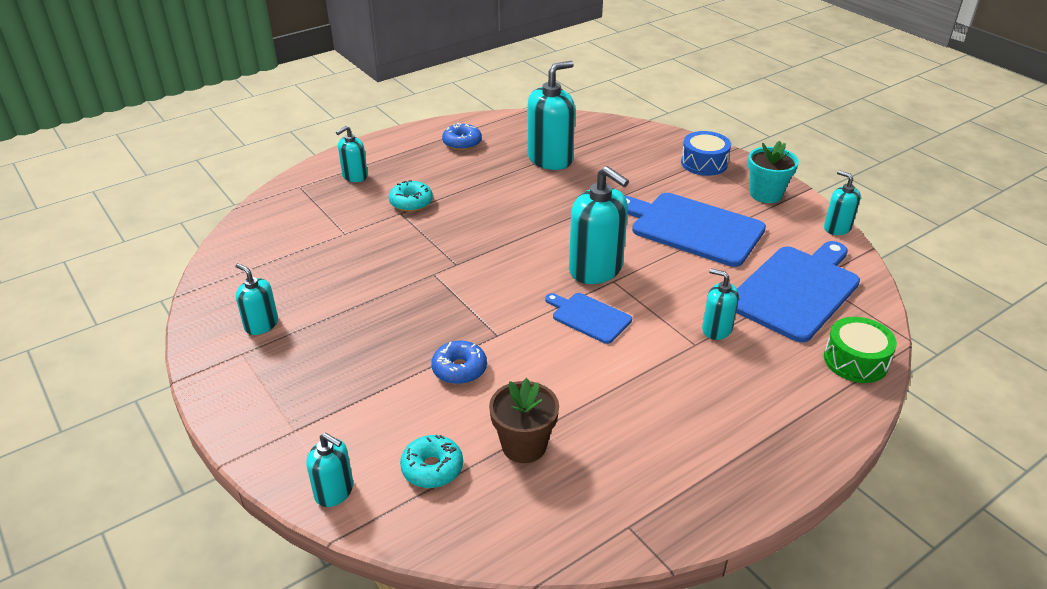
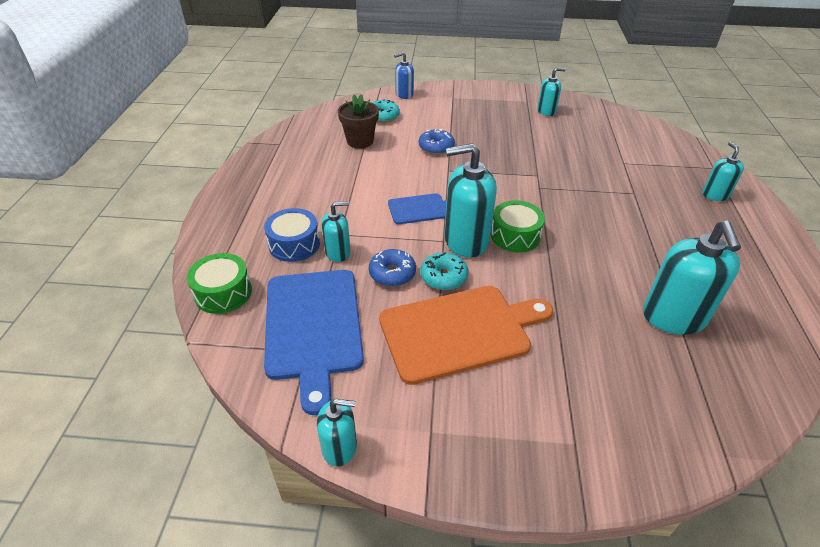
camera: 130 degrees right, 5 degrees up
(334, 491) = (404, 94): turquoise soap dispenser -> blue soap dispenser
(411, 202) = (647, 203): turquoise donut -> turquoise donut (443, 277)
(462, 143) = (751, 276): blue donut -> blue donut (392, 273)
(552, 248) = (515, 235): none -> green drum
(692, 228) = (459, 331): blue cutting board -> orange cutting board
(704, 163) = (571, 443): blue drum -> blue drum (294, 244)
(766, 194) = (456, 443): turquoise flower pot -> none

